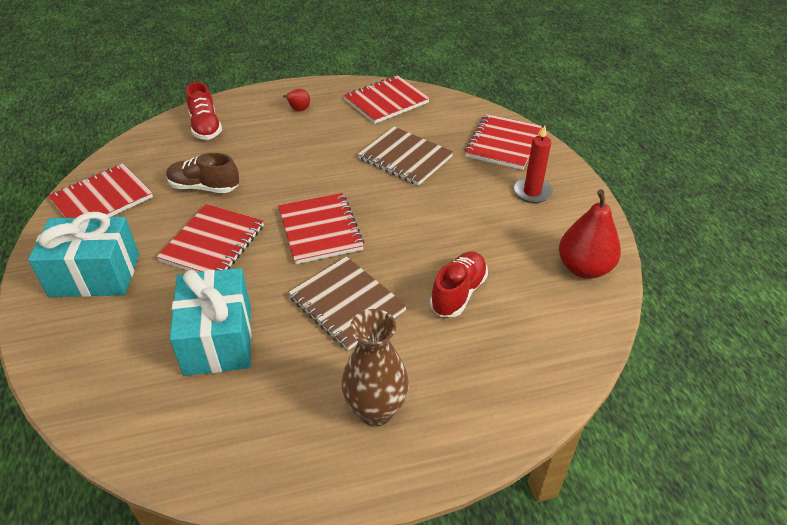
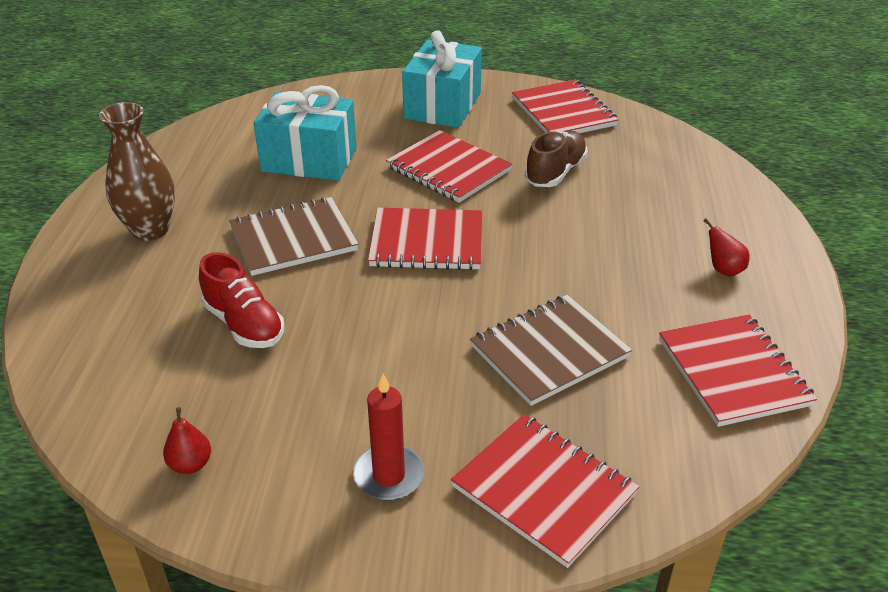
camera: 110 degrees right, 5 degrees down
(205, 127) = (695, 185): red shoe -> none
(584, 268) = (190, 464): red pear -> red pear, size x0.49

